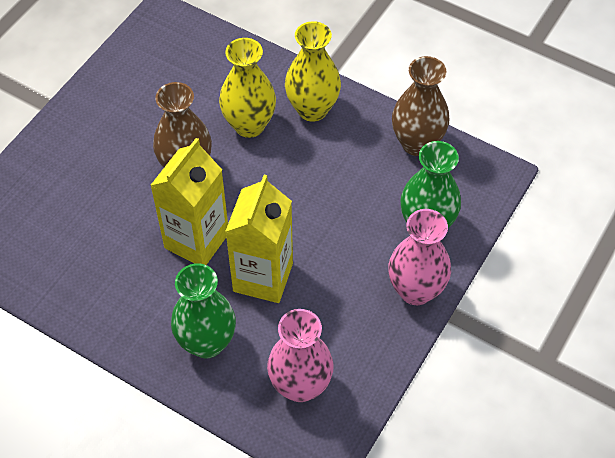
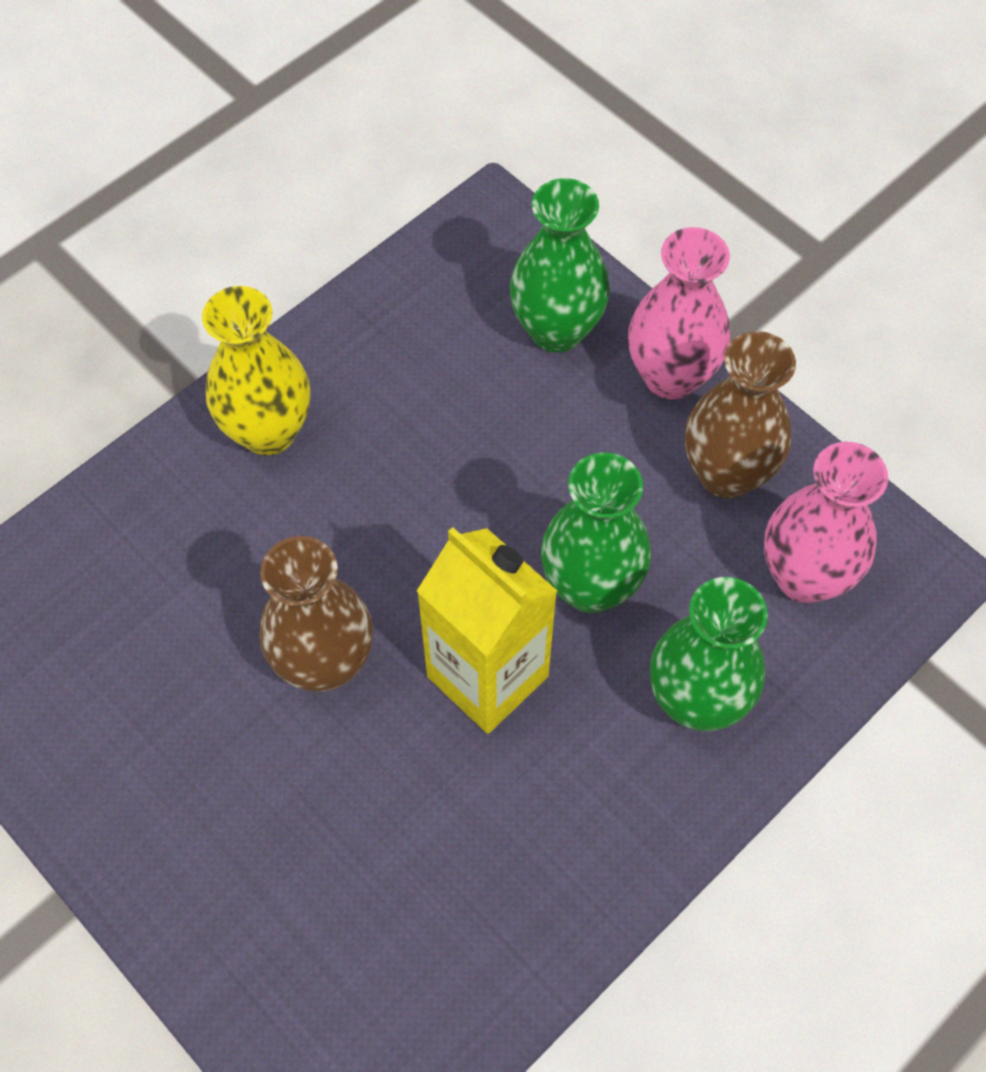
camera: 75 degrees left, 5 degrees up
(249, 125) = (265, 538): yellow vase -> none
(263, 277) = (591, 586): yellow carton -> green vase
(417, 143) = (395, 300): brown vase -> brown vase (726, 474)

